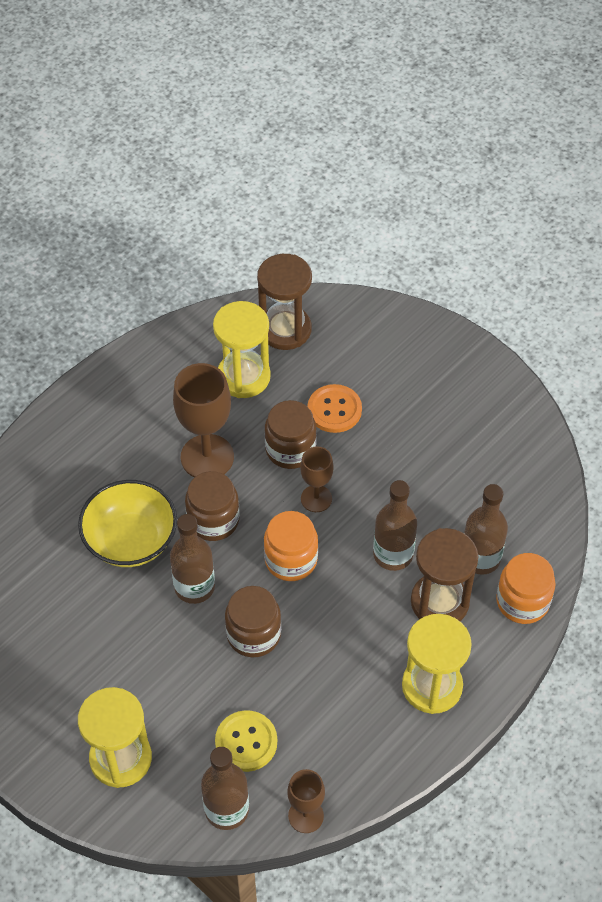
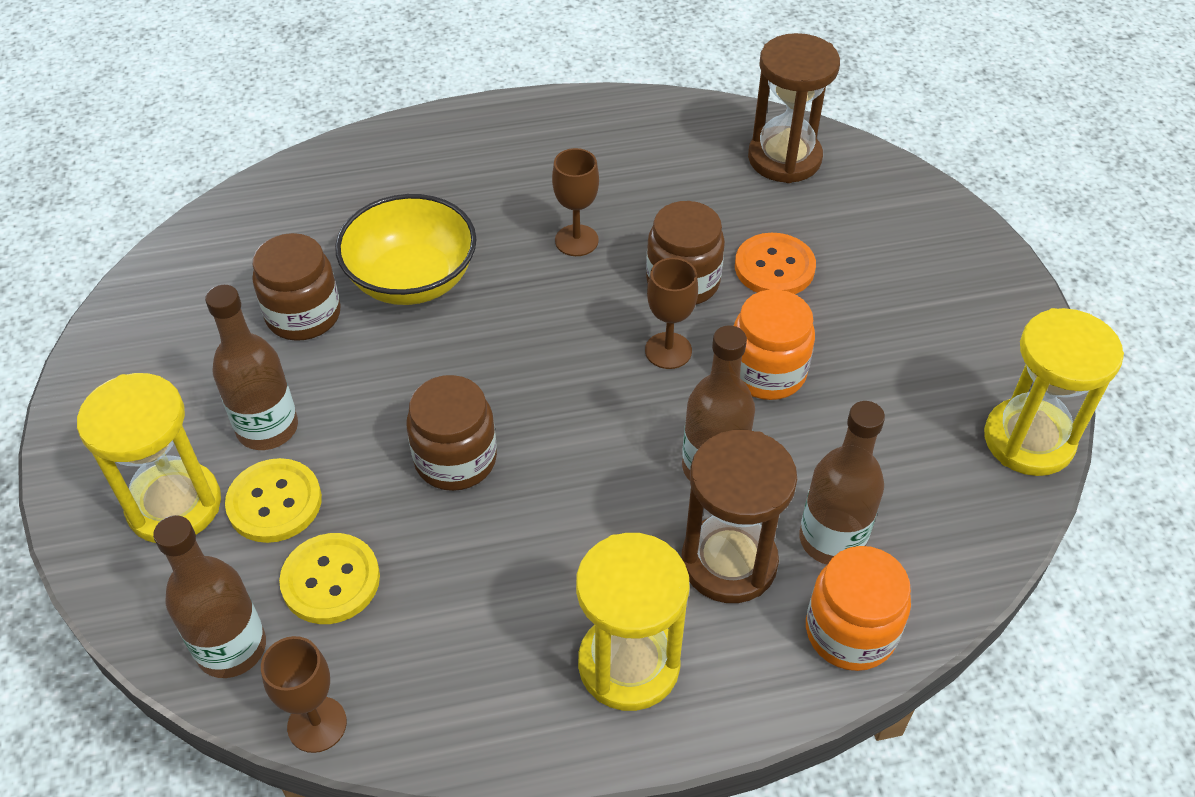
camera: 35 degrees right, 5 degrees down
(176, 721) = (274, 502): none -> yellow button
(194, 587) = (436, 367): brown bottle -> brown bottle (267, 428)
(207, 457) = (576, 240): brown goblet -> brown goblet, size x0.58
(213, 520) = (523, 308): brown jar -> brown jar (303, 315)
(243, 377) = (692, 182): yellow hourglass -> yellow hourglass (1028, 440)
(291, 560) = (576, 401): orange jar -> orange jar (767, 372)

